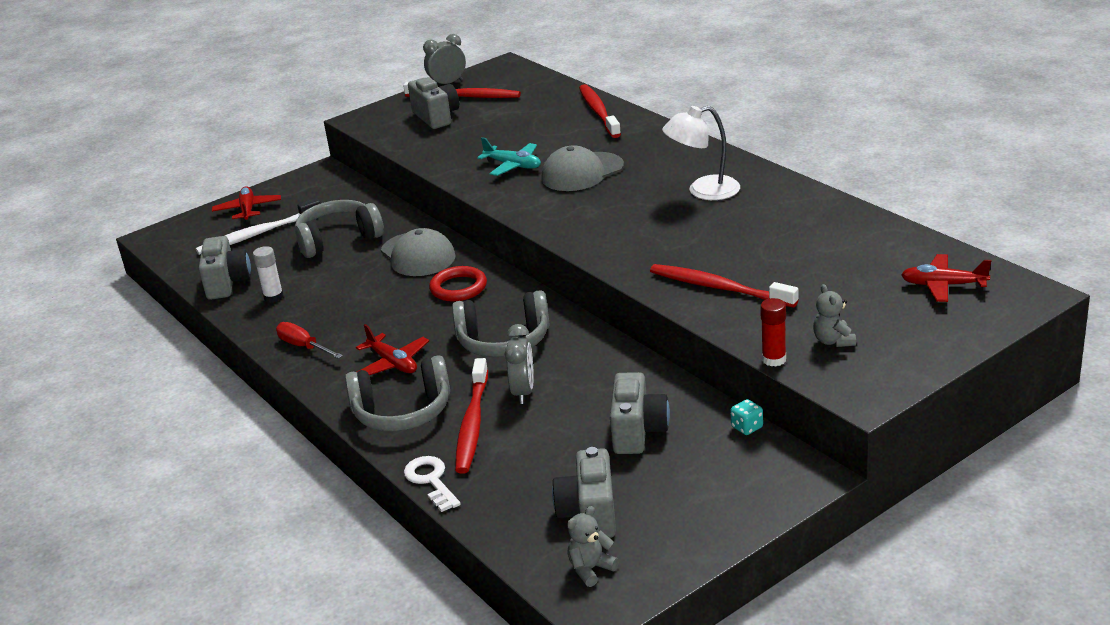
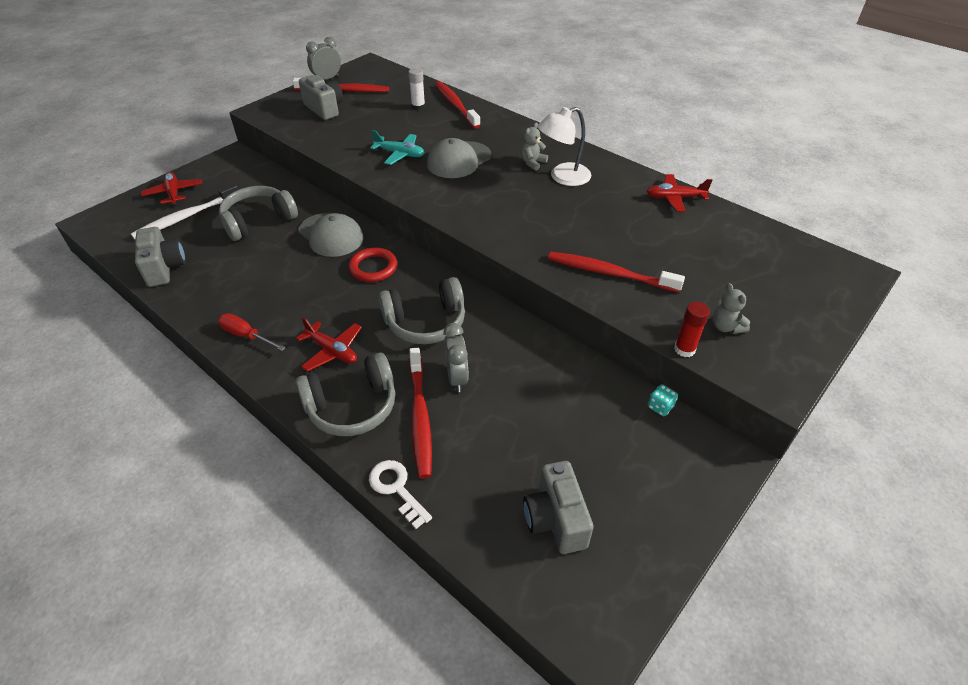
camera: 15 degrees left, 15 degrees up
(273, 297) = (210, 282): white glue stick -> white glue stick (418, 107)
(591, 569) = (577, 591): grey teddy bear -> grey teddy bear (532, 163)
(638, 432) = (569, 417): grey camera -> none
(943, 285) = (787, 266): red plane -> red plane (674, 198)

